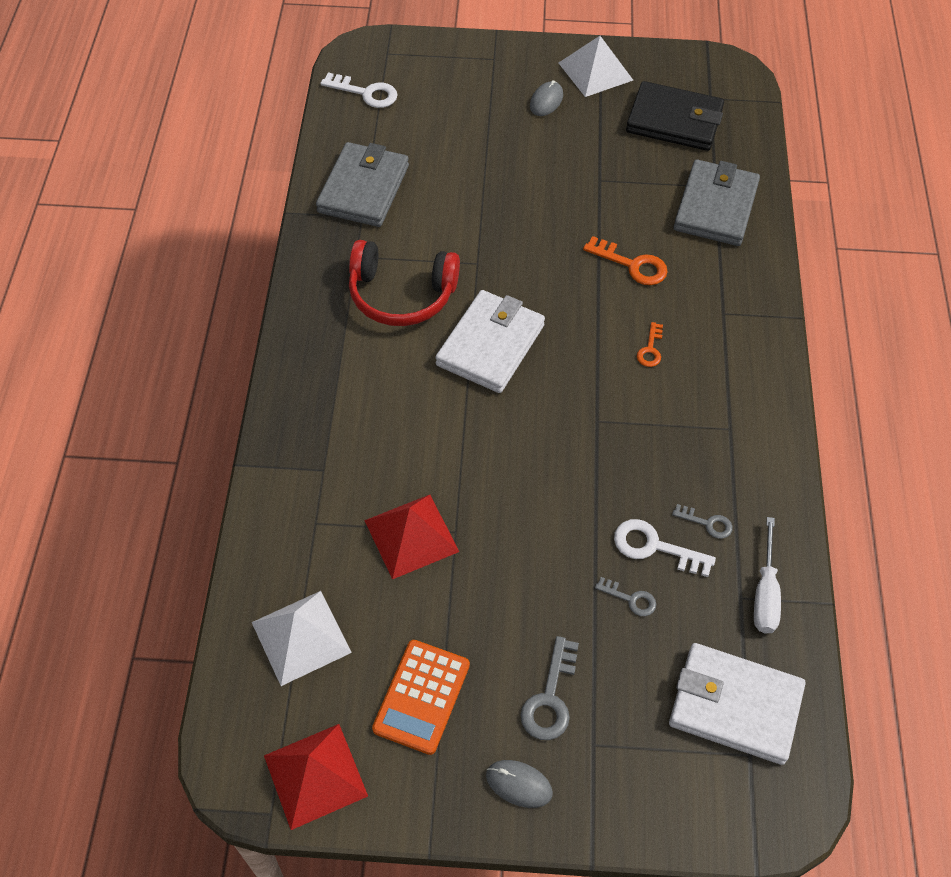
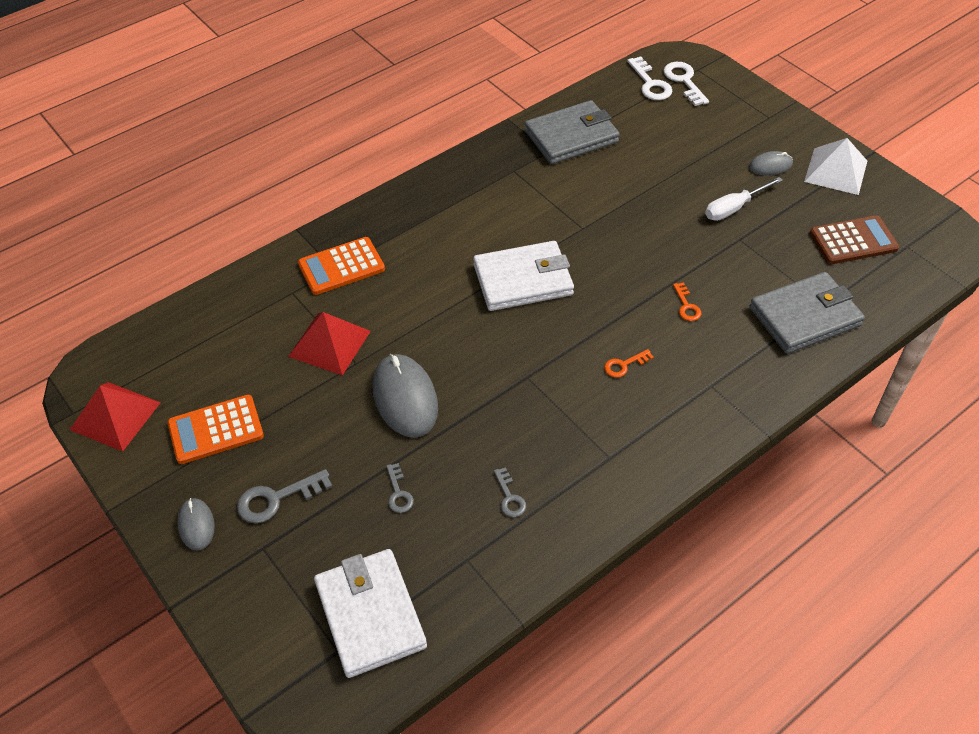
camera: 50 degrees right, 5 degrees down
(301, 637) = (204, 342): white pyramid -> none
(327, 462) = (341, 266): none -> orange calculator
(401, 294) = (510, 211): red headphones -> none
(533, 522) = (405, 398): none -> grey mouse
(632, 265) = (686, 306): orange key -> orange key, size x0.60
(654, 547) = (456, 479): white key -> white key (684, 81)
(674, 121) = (853, 241): black wallet -> brown calculator
(765, 593) = (486, 573): white screwdriver -> white screwdriver (734, 208)

